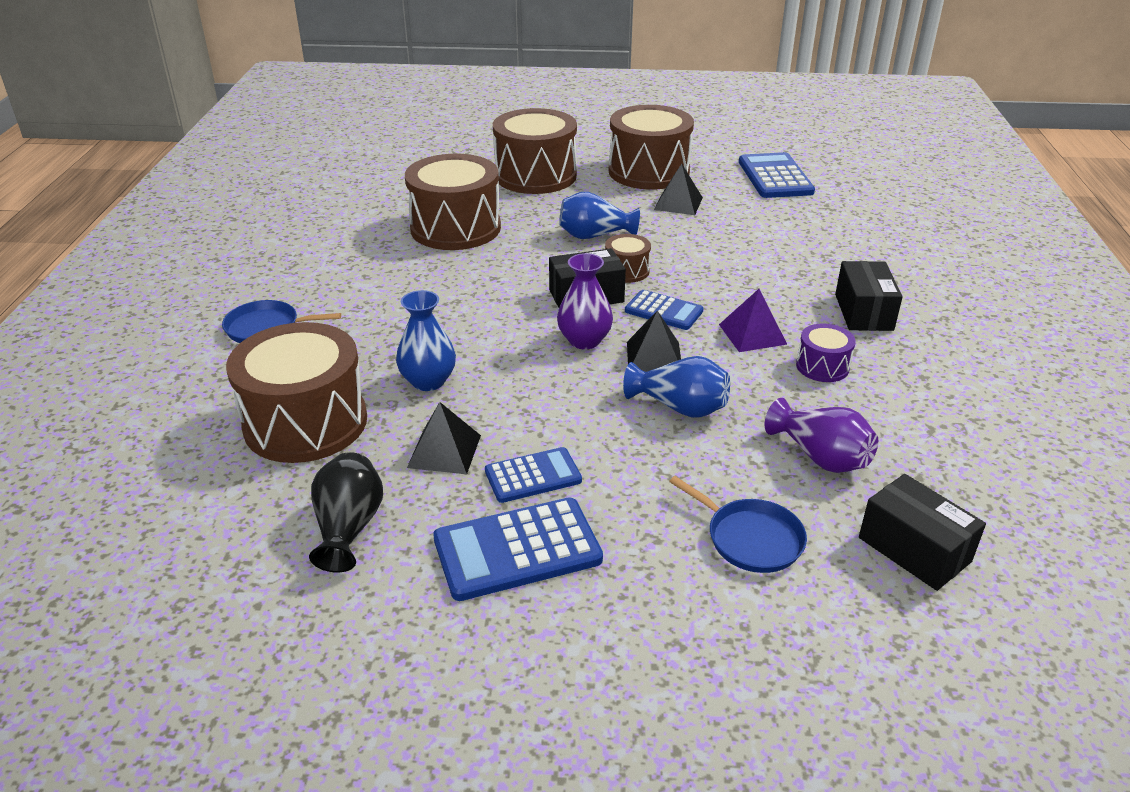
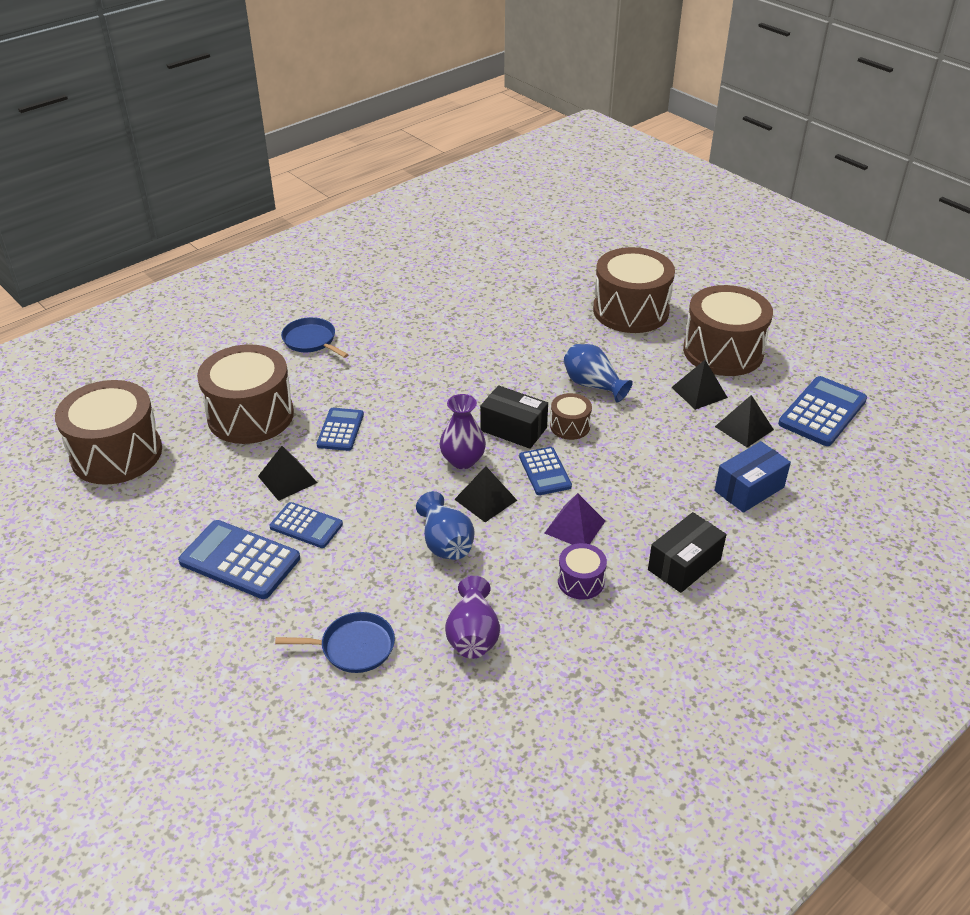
camera: 45 degrees right, 5 degrees up
(348, 528) = (189, 490): black vase -> none
(428, 381) = (340, 430): blue vase -> blue calculator
(455, 228) = (511, 327): brown drum -> brown drum (116, 453)
(746, 210) = (744, 428): none -> black pyramid
(750, 538) = (353, 647): blue pan -> blue pan turned 90 degrees counterclockwise
(816, 243) = (749, 489): none -> blue box
(914, 549) = (428, 728): black box -> none

